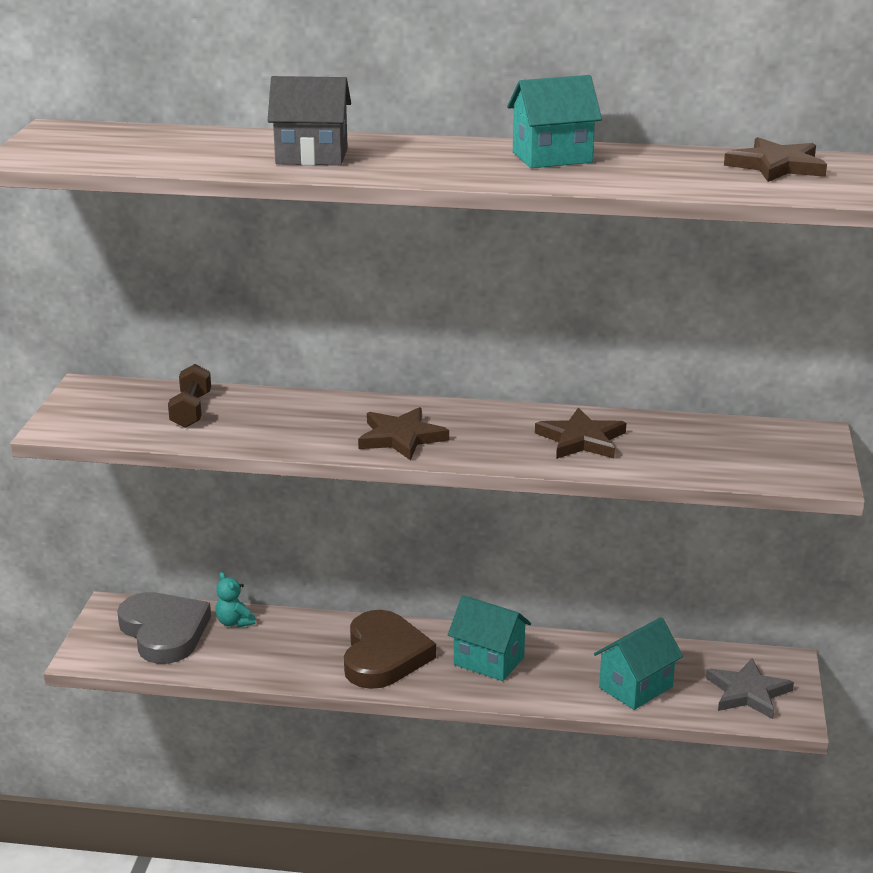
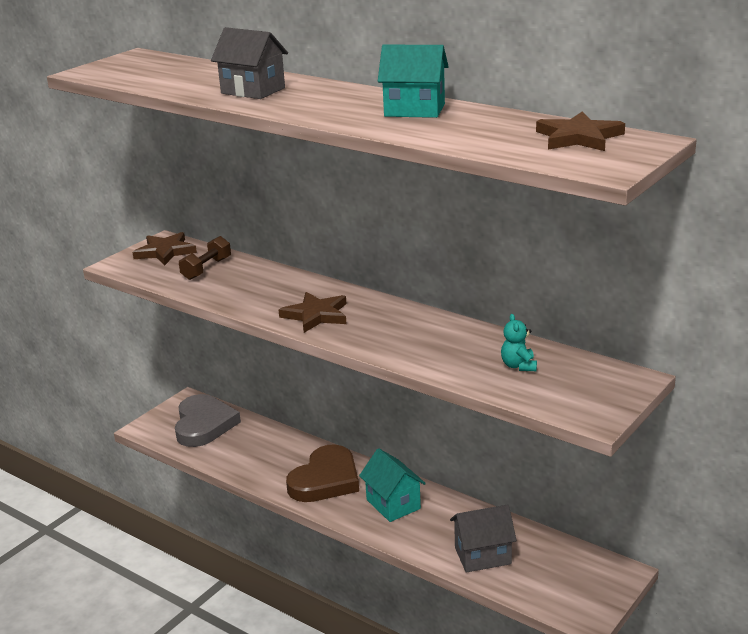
camera: 30 degrees right, 0 degrees up
(234, 622) = (251, 430): turquoise teddy bear -> turquoise teddy bear (518, 366)
(581, 440) = (440, 344): brown star -> brown star (165, 252)
(636, 687) = (482, 556): turquoise house -> grey house
(748, 692) = (567, 587): grey star -> none

